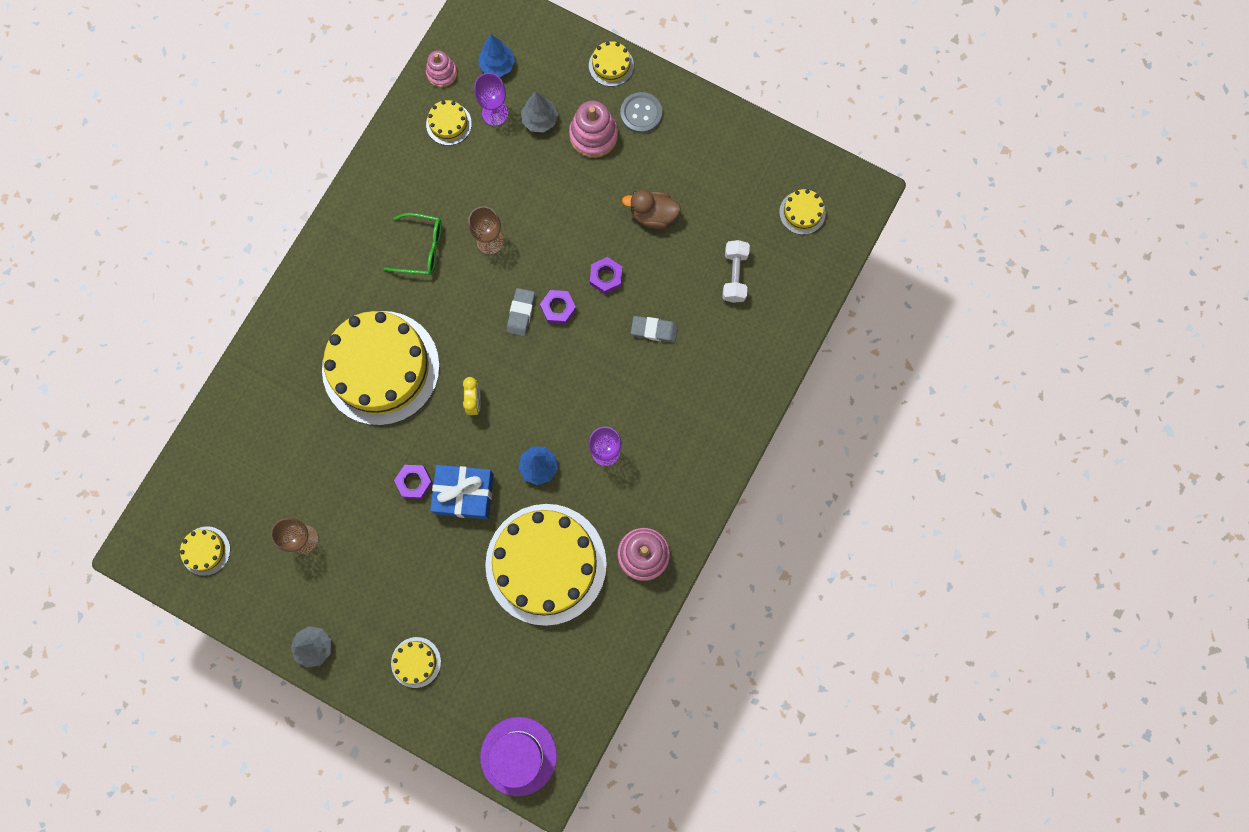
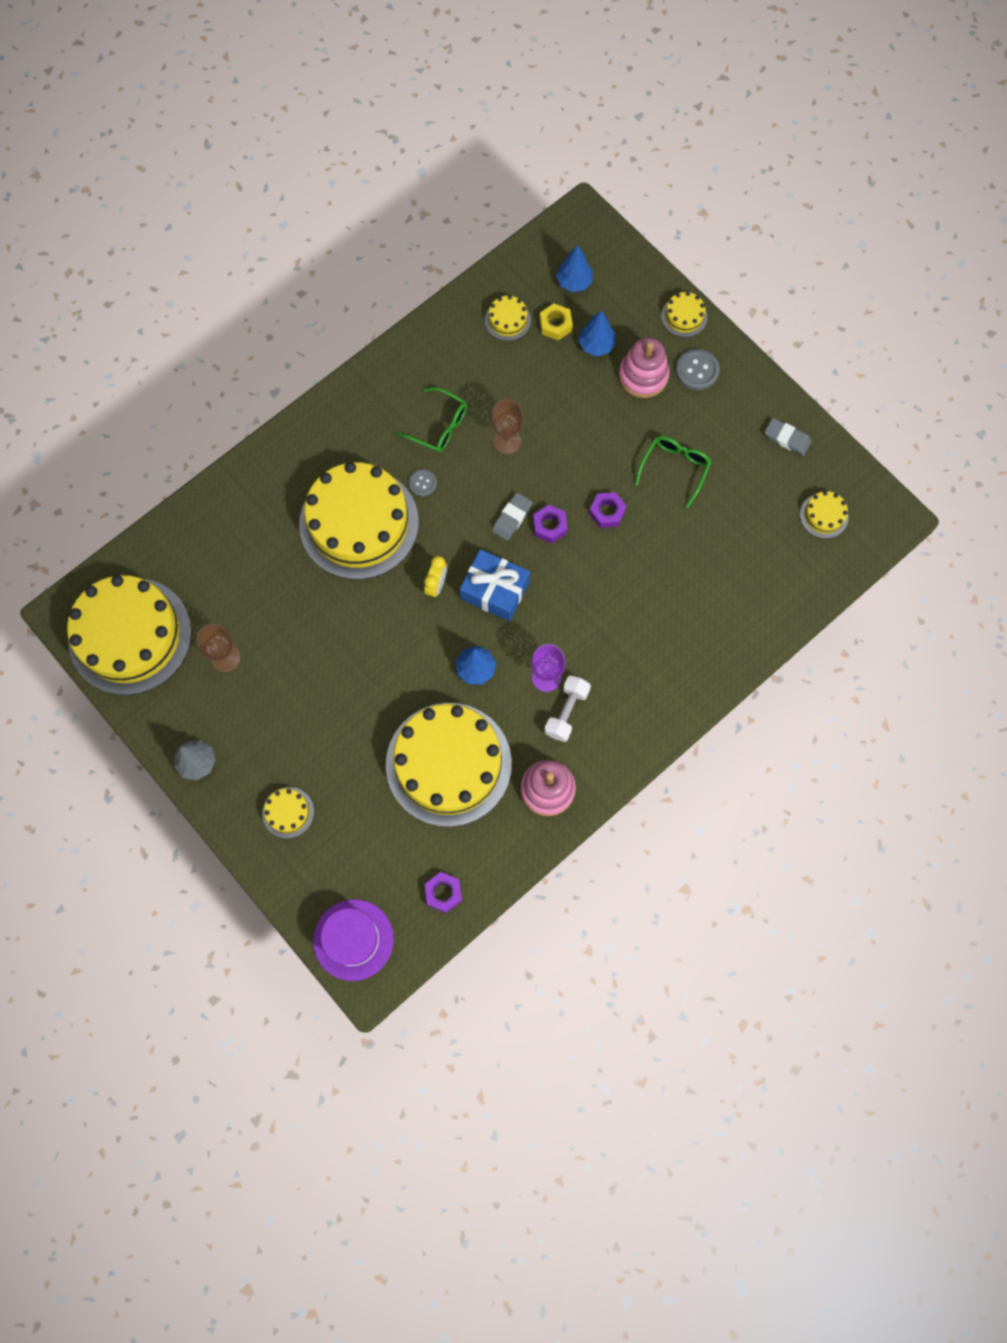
camera: 20 degrees right, 5 degrees down
(205, 551) = (130, 636): yellow cake -> yellow cake, size x2.46
(414, 482) = (350, 641): purple nut -> purple nut (443, 893)
(426, 309) = (422, 483): none -> grey button
(442, 73) = (518, 272): pink stacking toy -> none
(464, 494) = (394, 669): blue gift -> blue gift (495, 590)
(495, 113) = (555, 325): purple goblet -> yellow nut
(540, 120) = (596, 345): grey tree -> blue tree
(653, 215) = (674, 469): brown duck -> green glasses
(654, 330) = (636, 578): grey eraser -> grey eraser (787, 438)
(734, 275) = (734, 553): white dumbbell -> white dumbbell (566, 712)

